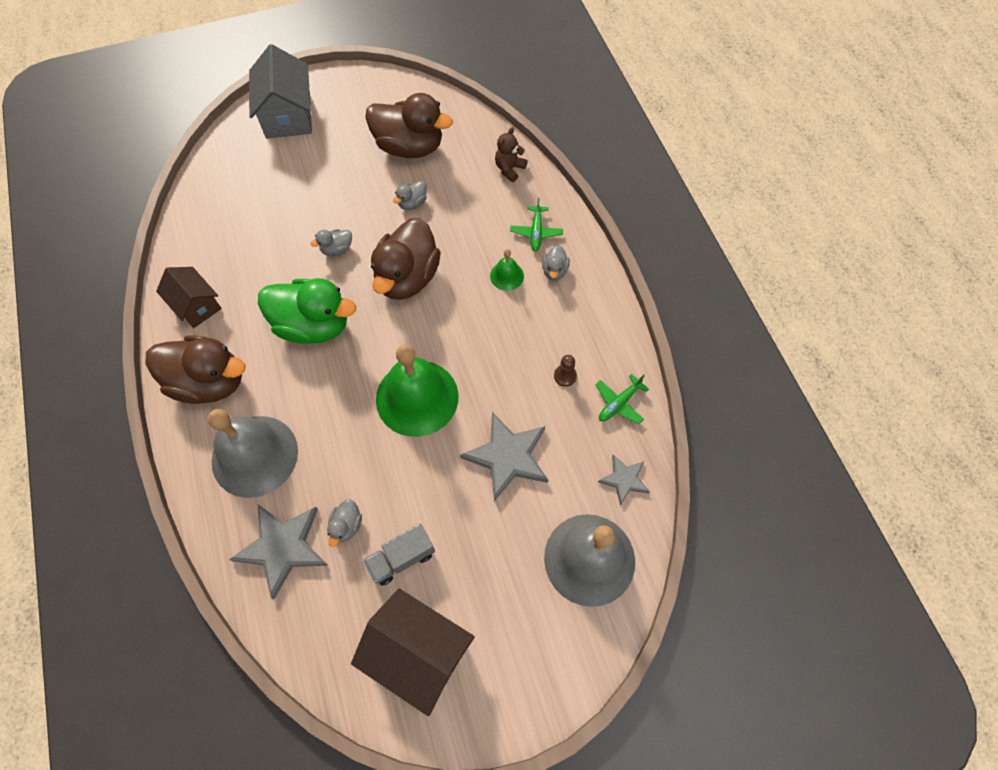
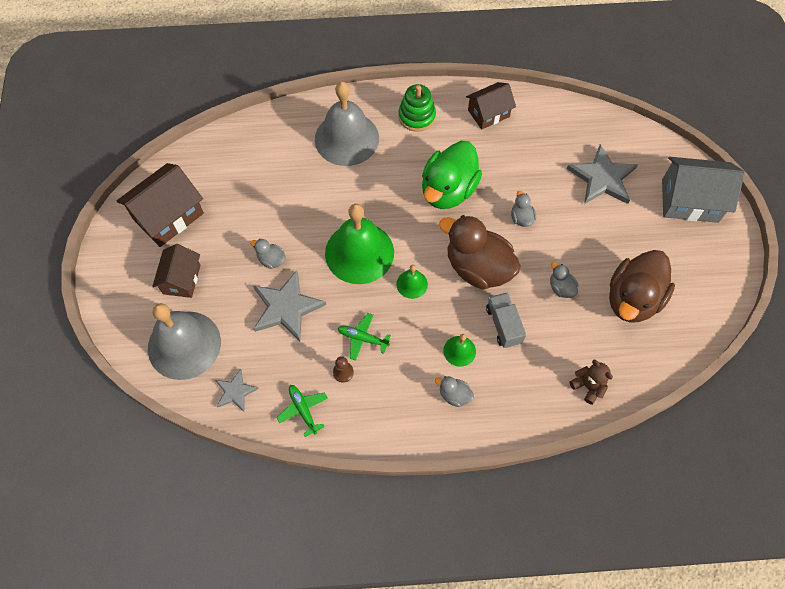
camera: 105 degrees right, 0 degrees up
(209, 382) = (417, 116): brown duck -> green stacking toy
(282, 547) = (272, 147): grey star -> grey star (602, 178)
(346, 525) = (272, 188): grey duck -> grey duck (271, 260)
(401, 558) = (236, 218): grey truck -> grey truck (503, 325)
(443, 335) = (412, 284): none -> green bell
(506, 596) = (181, 279): none -> brown house
(536, 232) = (503, 390): green plane -> green plane (362, 338)

